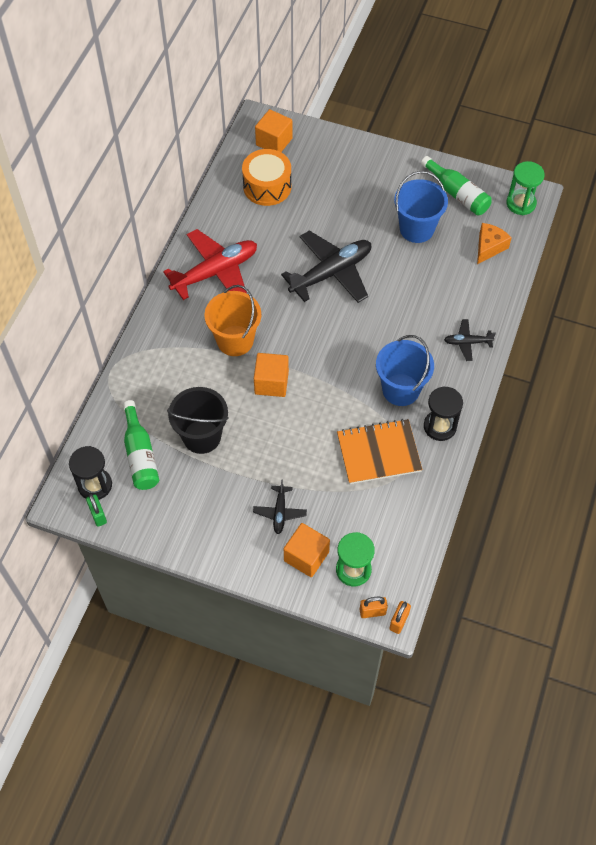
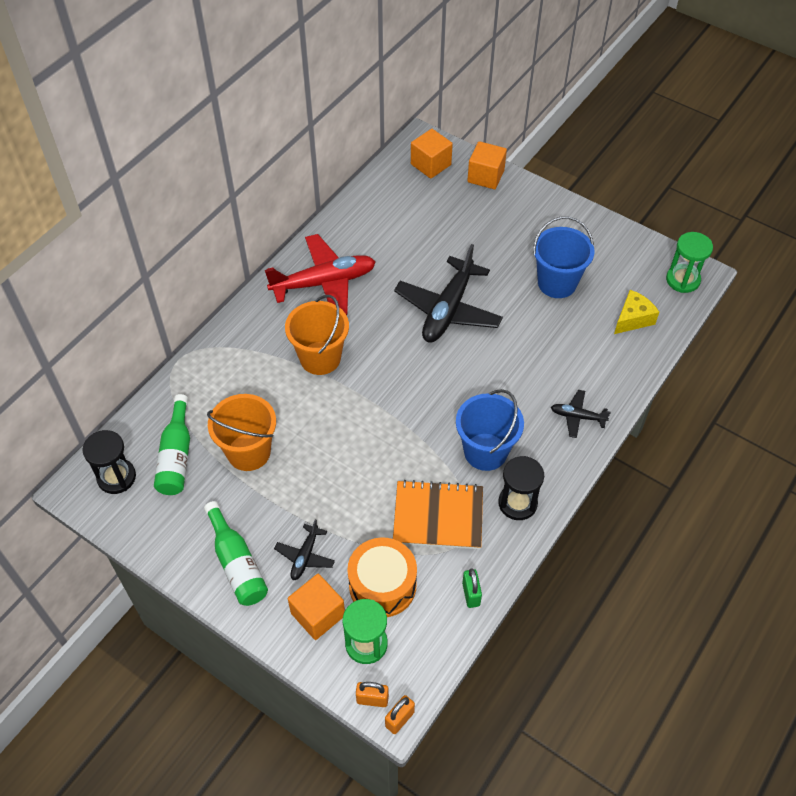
camera: 15 degrees right, 5 degrees down
(98, 515) = (107, 511): green padlock -> green padlock (471, 594)
(202, 436) = (248, 452): black bucket -> orange bucket
(267, 186) = (408, 207): orange drum -> orange drum (382, 585)
(271, 383) = (344, 411): orange cube -> orange cube (485, 176)
(331, 273) = (448, 309): black plane -> black plane turned 135 degrees clockwise
(457, 194) = (613, 256): green bottle -> green bottle (237, 564)
(489, 247) = (633, 319): orange cheese -> yellow cheese

